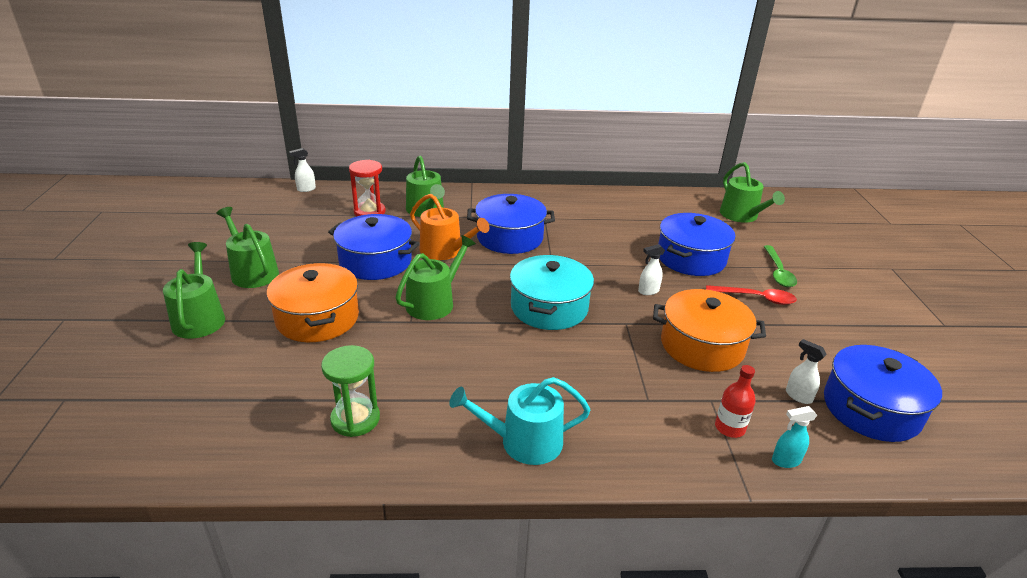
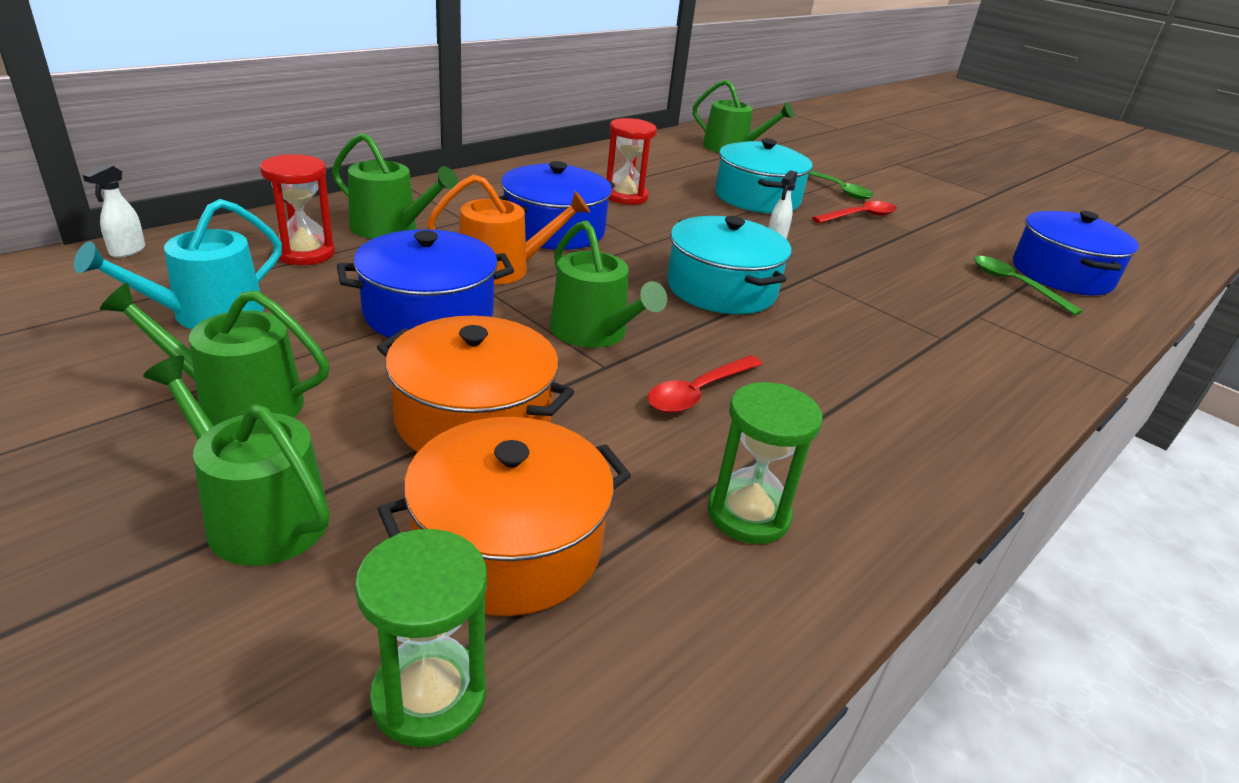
camera: 45 degrees left, 0 degrees up
(156, 406) = (429, 696): none -> green hourglass
(432, 355) = (698, 392): none -> red spoon
(434, 302) = (594, 332): green watering can -> green watering can turned 150 degrees clockwise
(523, 441) = (931, 432): turquoise watering can -> turquoise watering can (208, 314)
(591, 229) = (625, 196): none -> red hourglass
(691, 258) = (757, 198): blue pot -> turquoise pot
(702, 346) = (895, 272): orange pot -> orange pot (508, 545)
(729, 428) = (1025, 332): red bottle -> none
(785, 461) = (1092, 339): turquoise spray bottle -> none
(798, 396) = (1014, 284): white spray bottle -> green spoon

